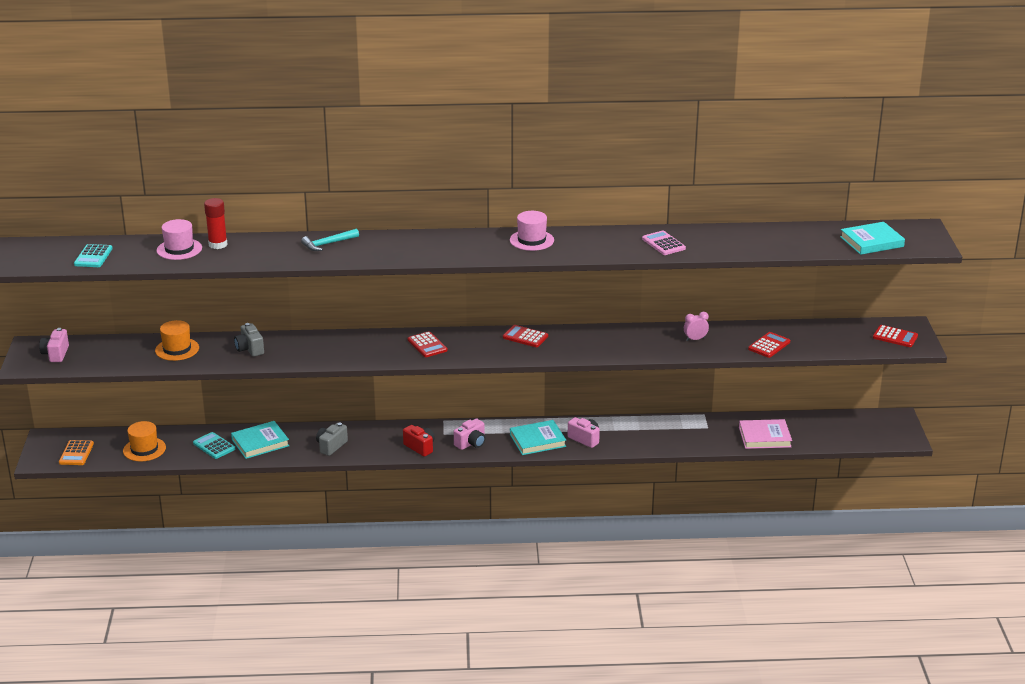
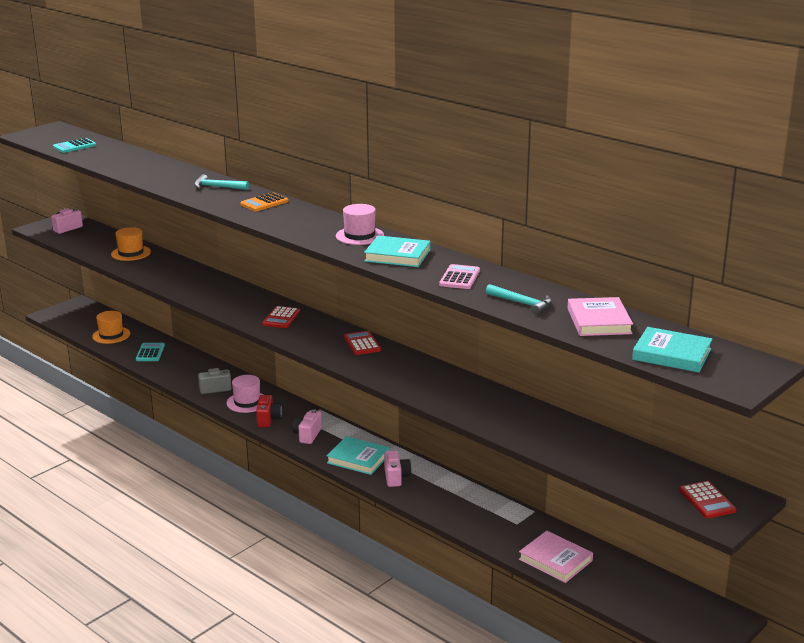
camera: 45 degrees right, 5 degrees down
(76, 453) = (74, 319): orange calculator -> orange calculator (264, 203)
(179, 249) = (127, 159): pink hat -> pink hat (247, 402)
(218, 244) = (154, 164): red glue stick -> none
(250, 349) = (169, 271): grey camera -> none
(260, 443) = (179, 364): turquoise book -> turquoise book (397, 255)
(471, 443) = (307, 435): pink camera -> pink camera turned 105 degrees clockwise
(695, 339) = (496, 408): pink clock -> none
(735, 245) = (522, 303): none -> turquoise hammer
(769, 345) = (555, 445): red calculator -> none
(797, 238) = (599, 321): none -> pink book

